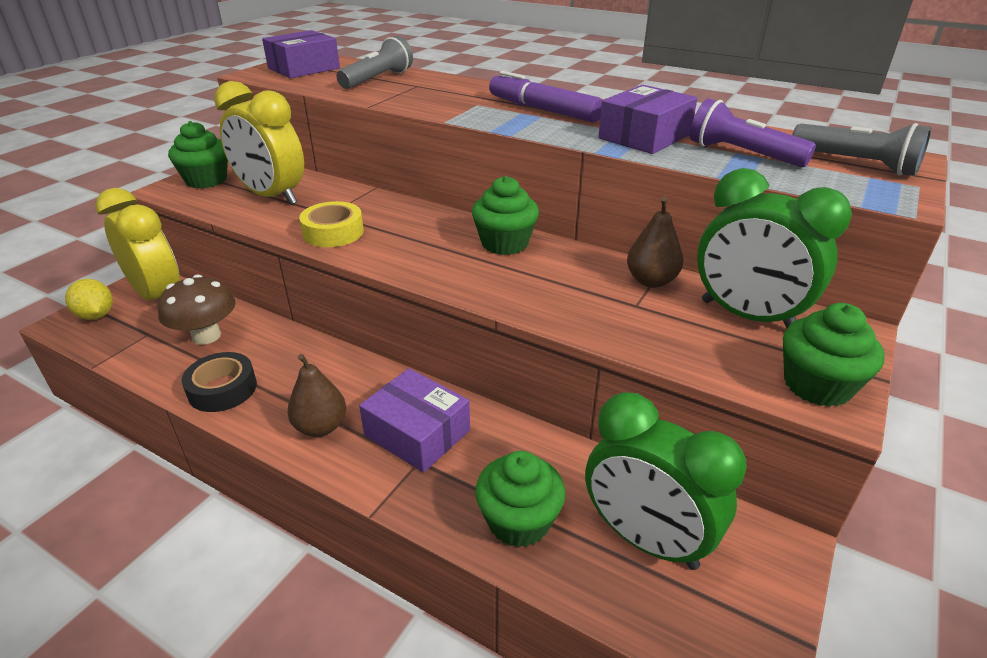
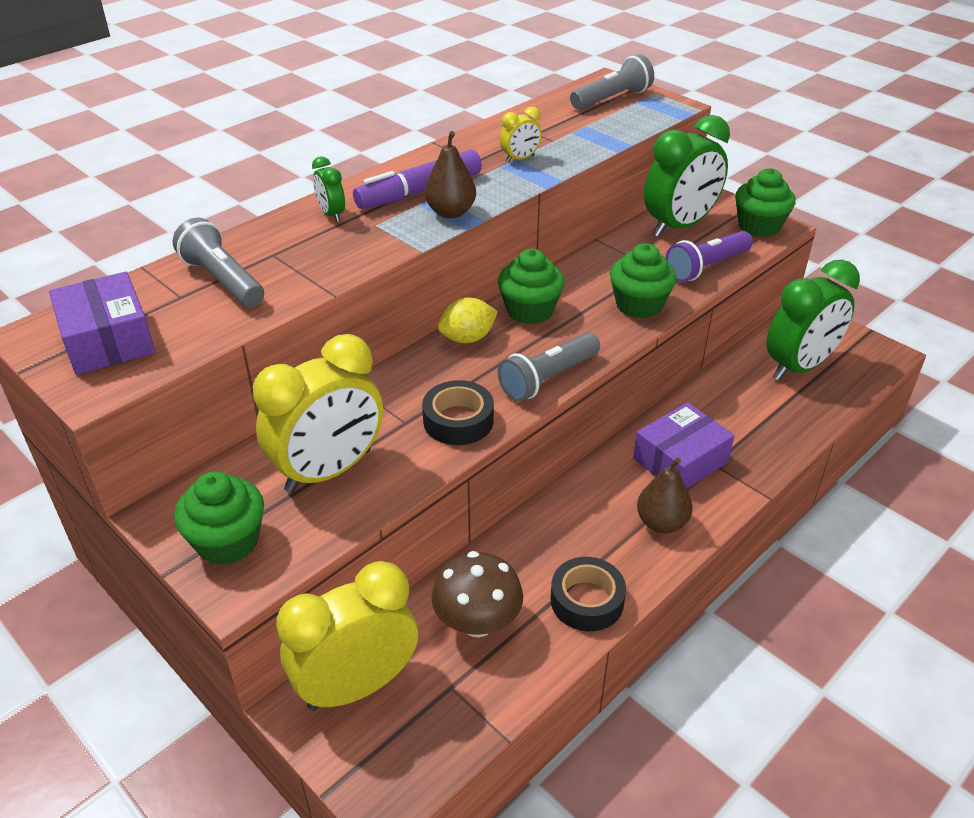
camera: 75 degrees left, 5 degrees up
(96, 315) = (380, 758): yellow lemon -> yellow lemon (467, 338)
(333, 232) = (458, 420): yellow tape -> black tape
(400, 264) = (548, 378): none -> grey flashlight
(483, 91) = (331, 214): none -> green clock
(519, 521) = (780, 420): green cupcake -> green cupcake (639, 305)
(644, 136) = (520, 159): purple box -> yellow clock
(651, 281) = (620, 251): brown pear -> brown pear (451, 212)
(742, 154) = (577, 131): purple flashlight -> purple flashlight (706, 267)

